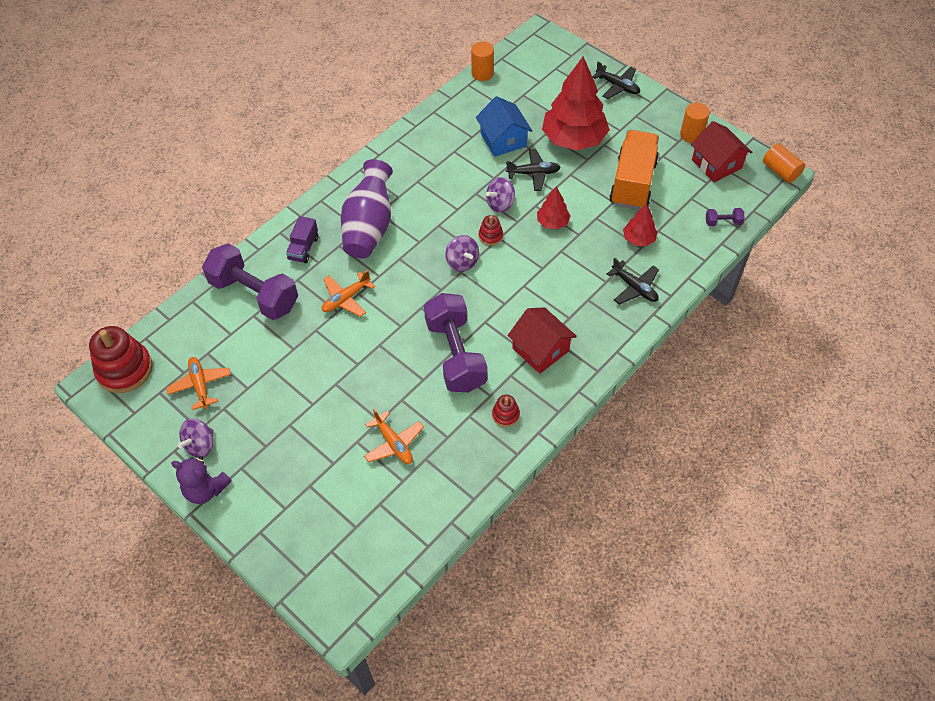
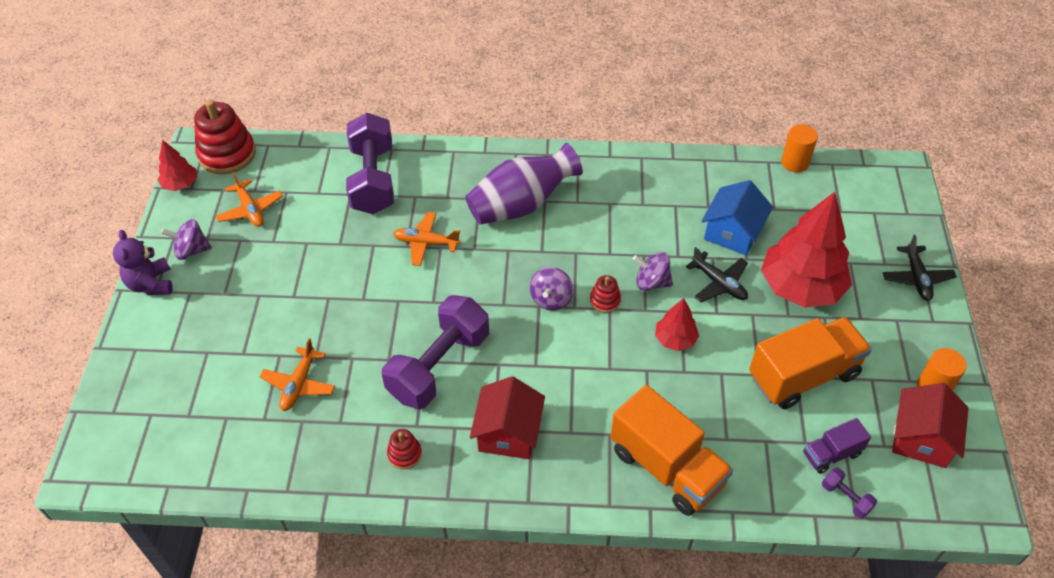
camera: 50 degrees right, 5 degrees down
(200, 385) = (250, 210): orange plane -> orange plane turned 120 degrees clockwise
(303, 248) = (452, 178): purple truck -> purple truck (831, 454)
(634, 287) = (666, 467): black plane -> orange truck
(638, 239) = (734, 429): red tree -> red tree (180, 184)
(780, 171) = (988, 512): orange cylinder -> none

